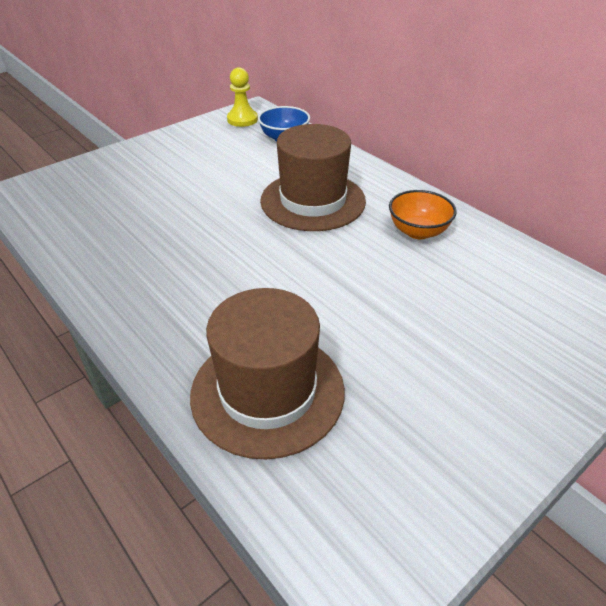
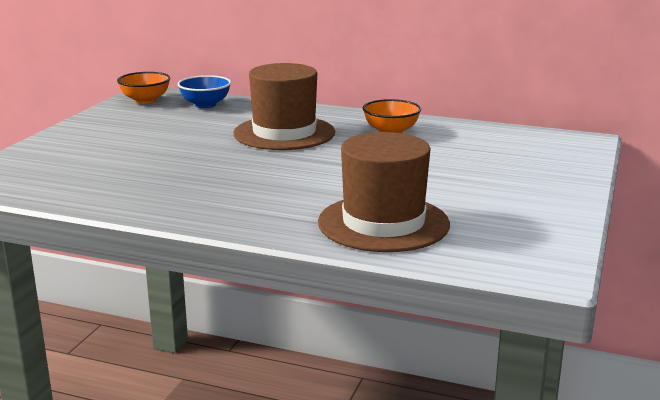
camera: 30 degrees left, 20 degrees down
(242, 119) = (145, 100): yellow pawn -> orange bowl

